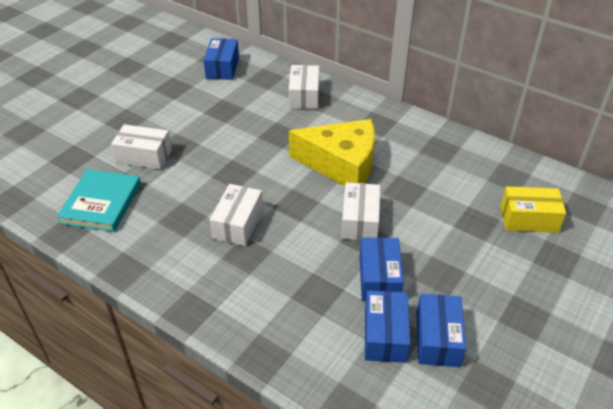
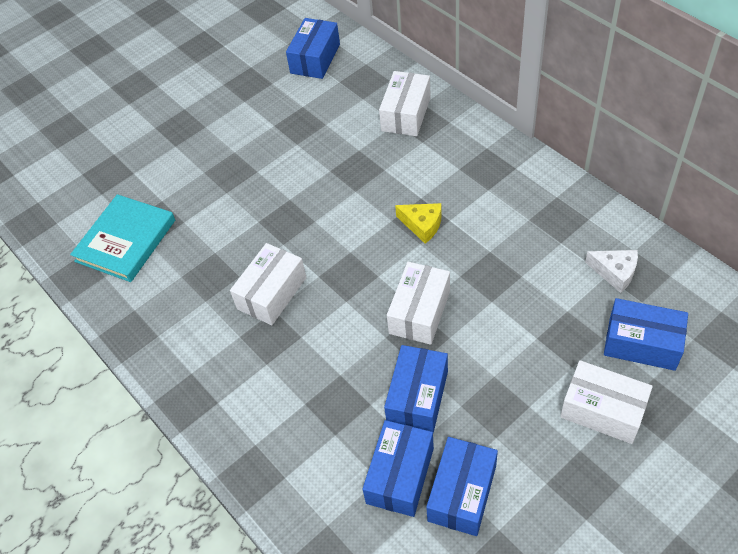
camera: 20 degrees right, 10 degrees up
(144, 156) = (188, 181): white box -> white box (602, 410)
(341, 164) = (422, 225): yellow cheese -> yellow cheese, size x0.42
(492, 177) = (615, 272): none -> white cheese
(528, 219) = (642, 343): yellow box -> blue box

